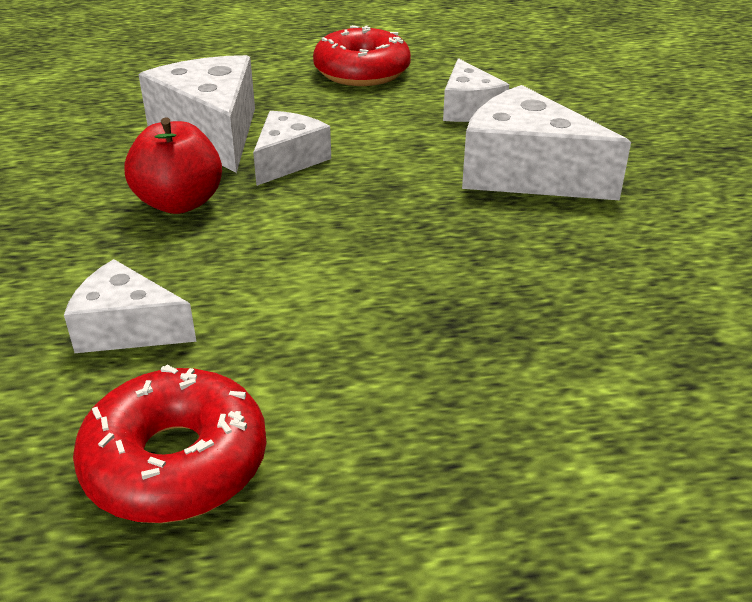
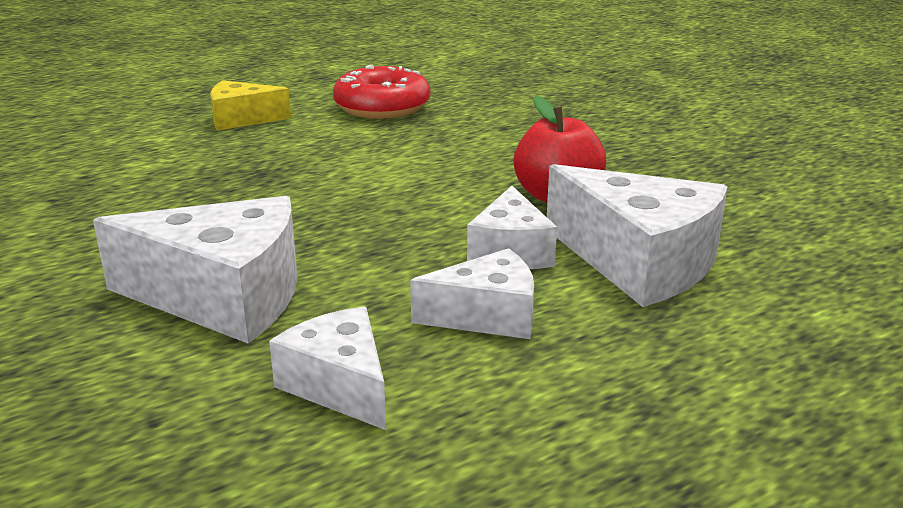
camera: 155 degrees right, 10 degrees down
(127, 329) = (477, 135): white cheese -> white cheese (487, 316)
(362, 72) = (582, 426): red donut -> none
(437, 498) = (242, 119): none -> yellow cheese

